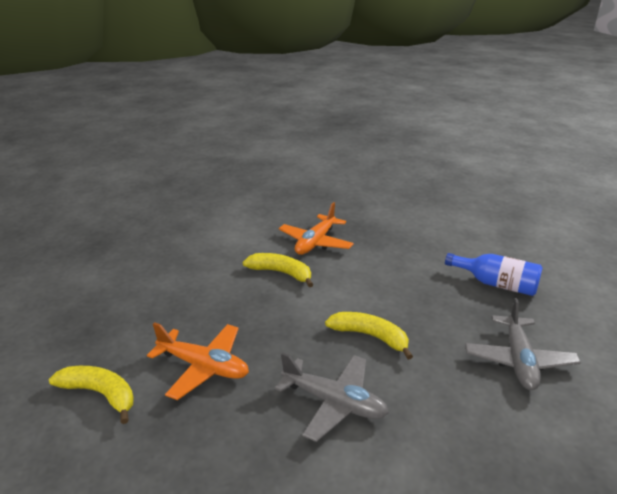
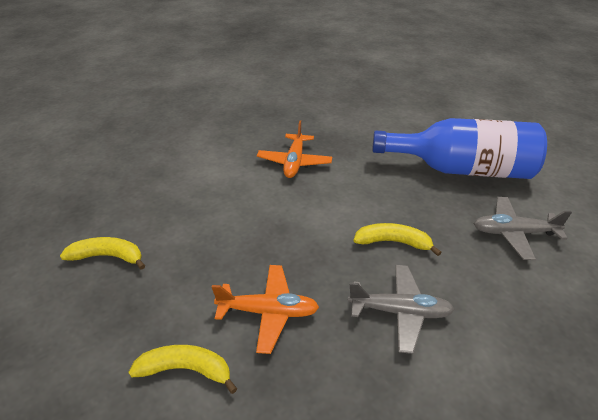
camera: 20 degrees left, 10 degrees up
(281, 273) = (282, 200): yellow banana -> yellow banana (108, 256)
(496, 284) = (462, 169): blue bottle -> blue bottle, size x2.01
(518, 360) = (513, 233): grey plane -> grey plane turned 105 degrees clockwise

